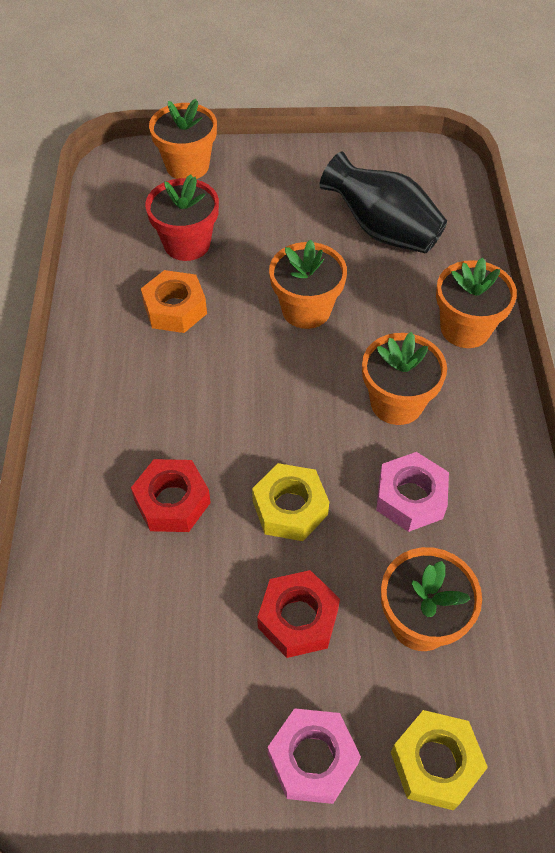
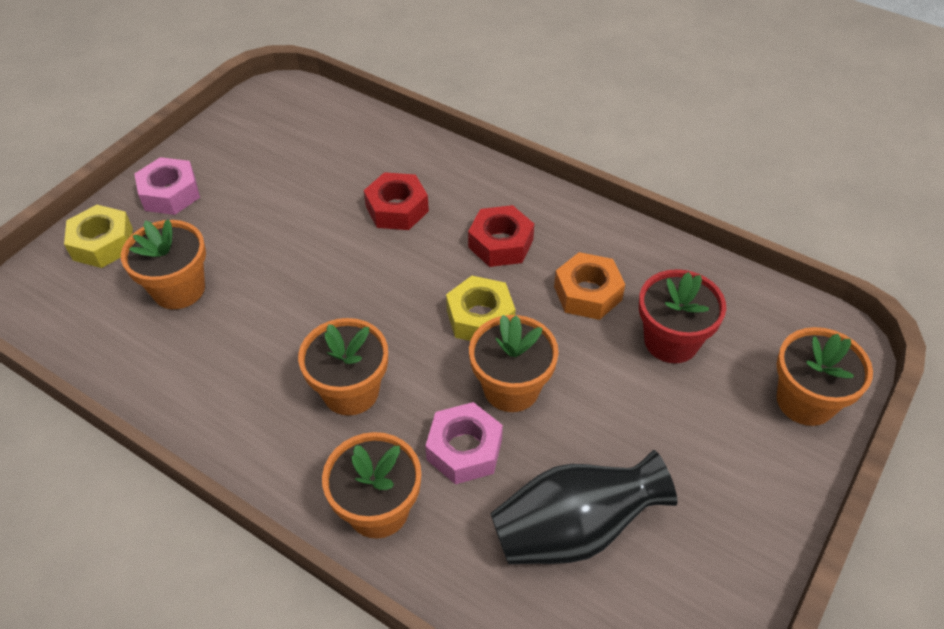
camera: 125 degrees right, 5 degrees down
(290, 508) = (328, 267): yellow nut -> yellow nut (480, 317)
(298, 619) = (250, 229): red nut -> red nut (500, 243)
(410, 498) = (263, 342): pink nut -> pink nut (464, 449)

